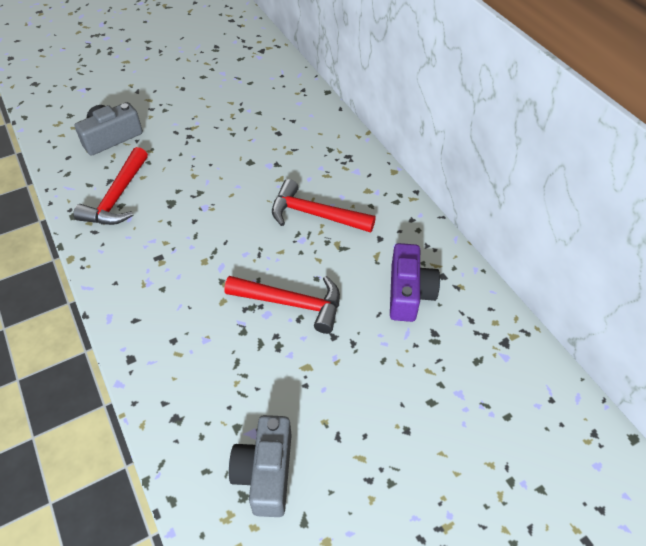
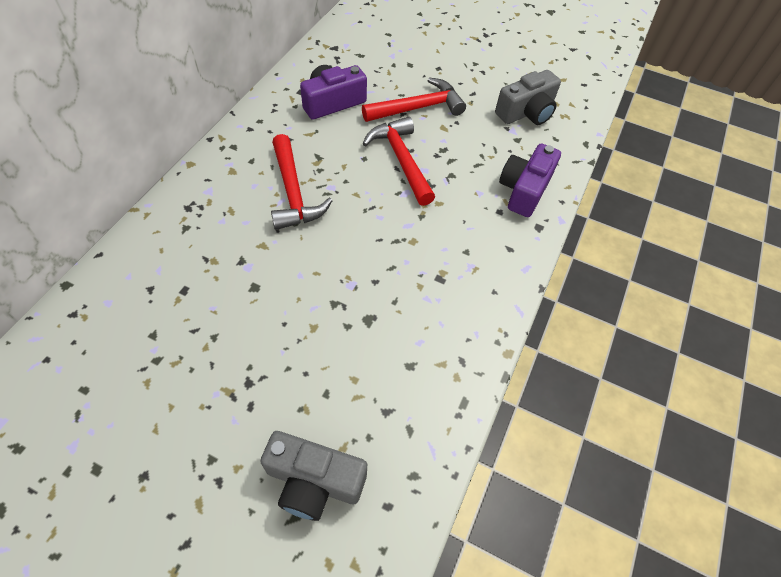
camera: 130 degrees left, 5 degrees up
(117, 197) = (402, 379): red hammer -> red hammer (418, 108)
(174, 379) = (524, 190): none -> purple camera

